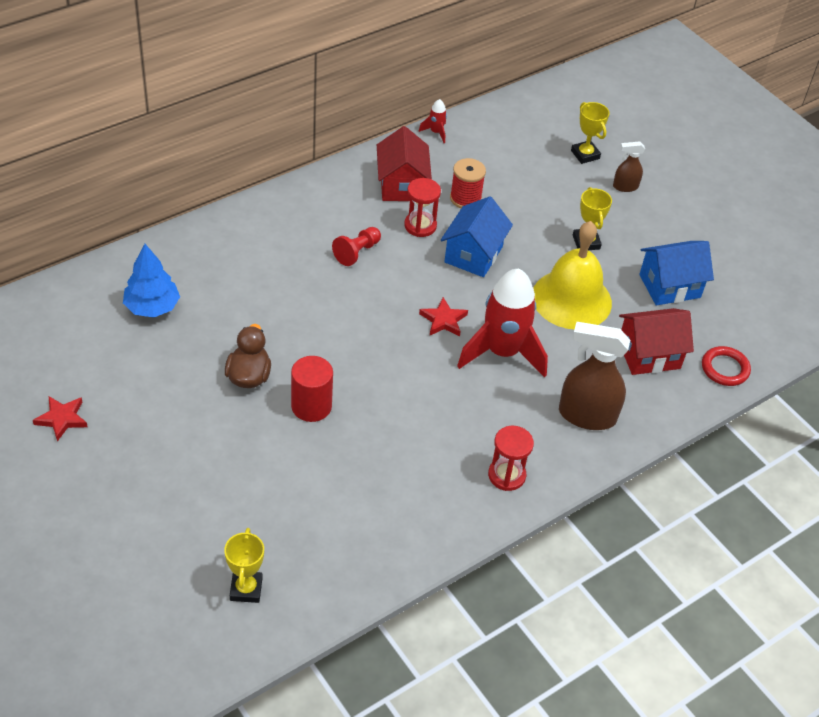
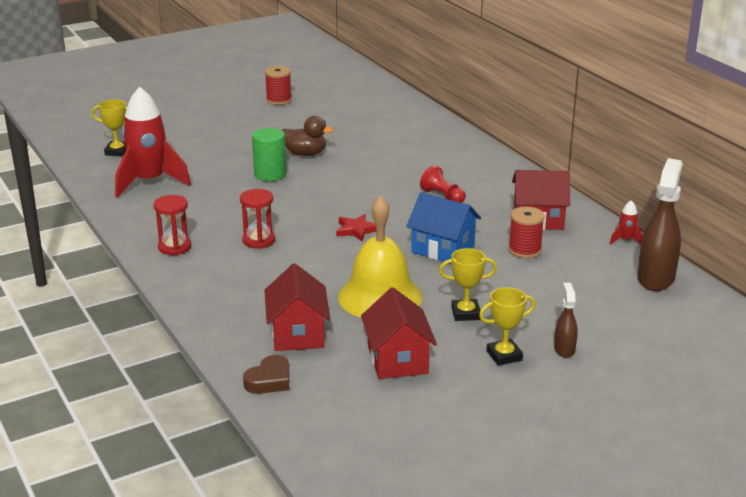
camera: 100 degrees right, 20 degrees down
(62, 419) = (279, 100): red star -> red spool
(152, 307) = (379, 123): blue tree -> none
(311, 406) = (270, 174): red cylinder -> green cylinder
(420, 226) = (481, 226): red hourglass -> red hourglass (258, 240)
(502, 352) = (313, 255): red rocket -> red rocket (149, 182)
(585, 154) = (616, 327): yellow trophy -> yellow trophy (504, 356)
(586, 415) = (228, 290): brown spray bottle -> brown spray bottle (656, 278)
(669, 286) = (397, 360): blue house -> red house
(725, 368) = (269, 380): red ring -> brown heart

